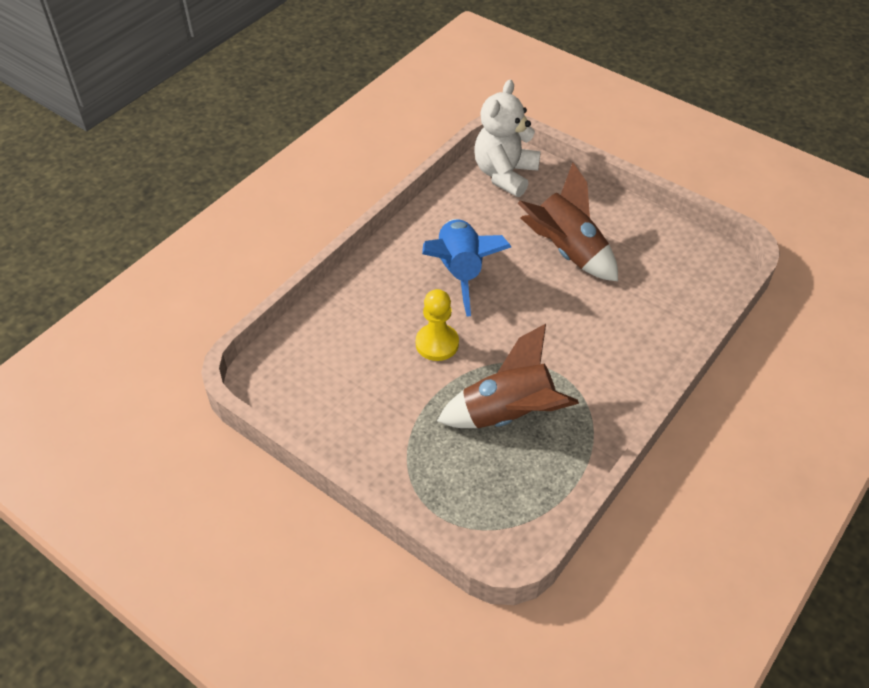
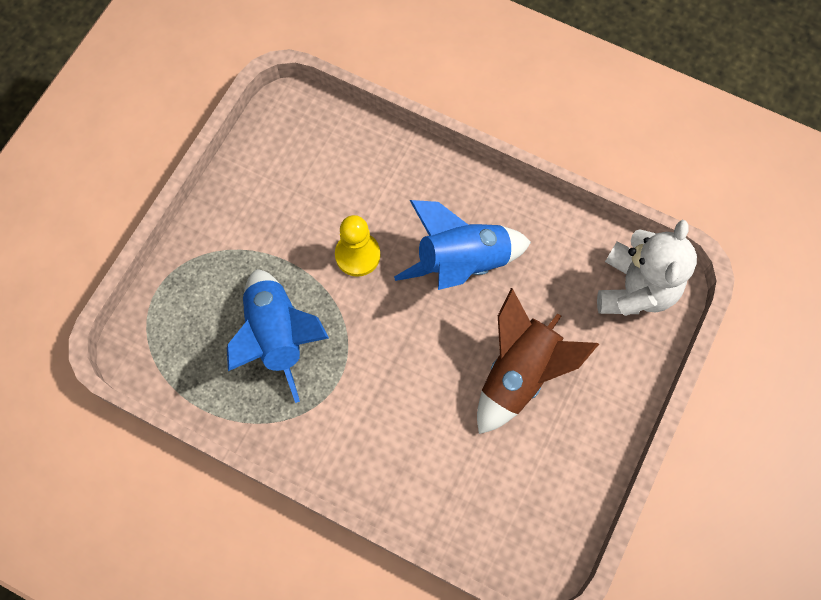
camera: 80 degrees right, 20 degrees up
(505, 174) = (635, 289): white teddy bear -> white teddy bear turned 90 degrees clockwise
(508, 414) = (277, 336): brown rocket -> blue rocket

